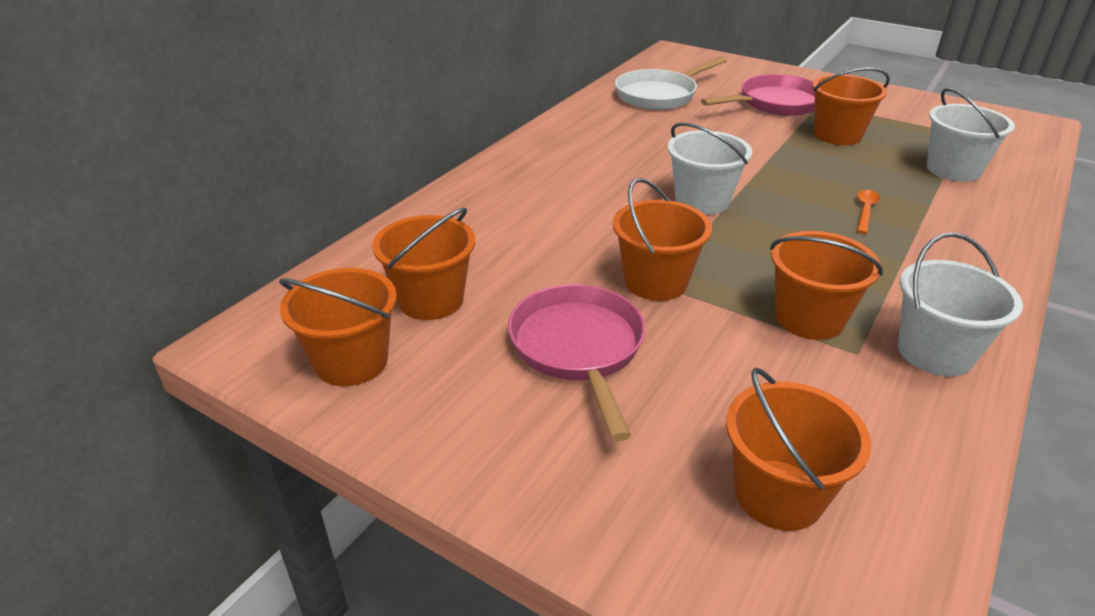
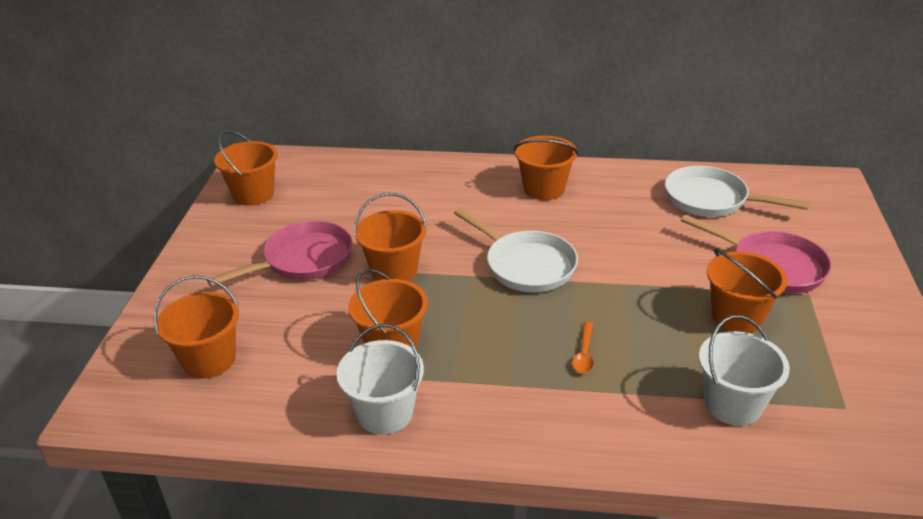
camera: 65 degrees right, 0 degrees up
(431, 300) = (321, 197): orange bucket -> orange bucket (544, 189)
(702, 201) = (526, 265): white bucket -> white pan
(865, 211) = (584, 354): orange spoon -> orange spoon turned 105 degrees clockwise

